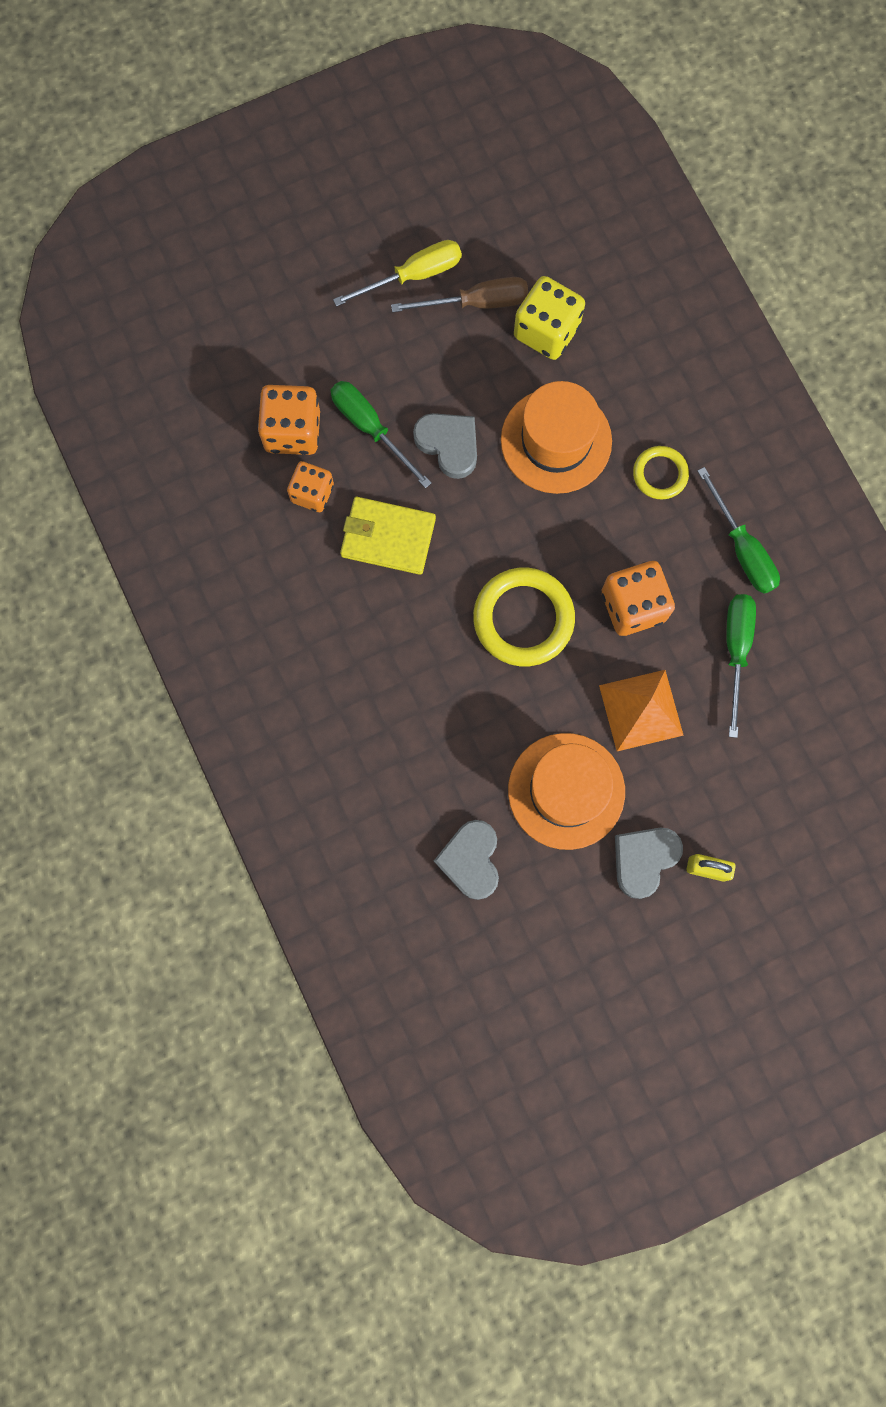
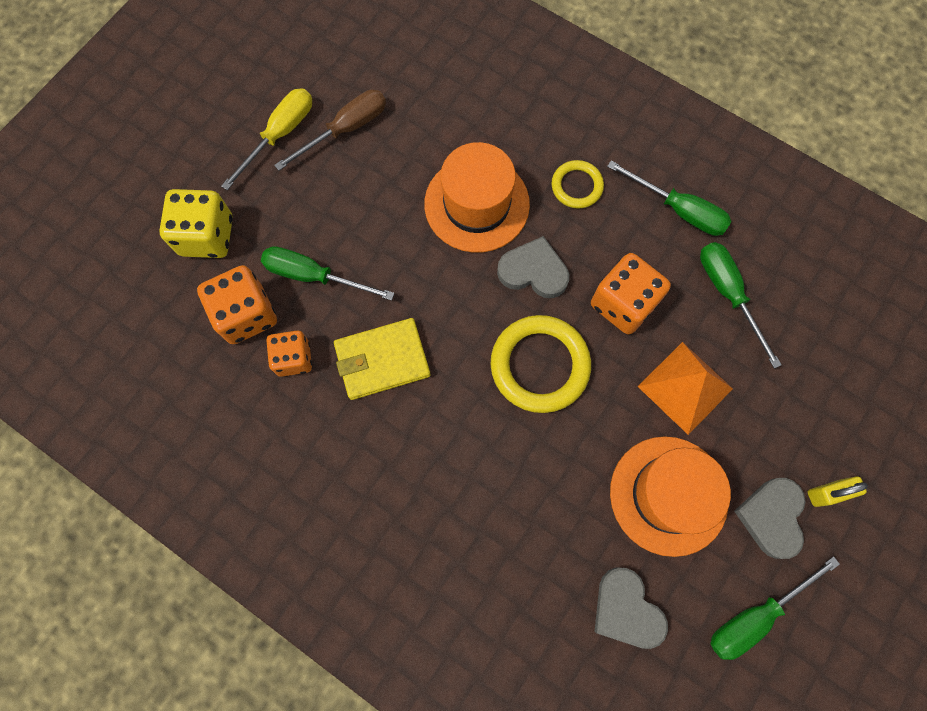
camera: 30 degrees left, 5 degrees down
(449, 444) = (389, 254): grey heart -> grey heart (533, 271)
(546, 331) = (416, 123): yellow dice -> yellow dice (207, 236)
(576, 927) = (755, 615): none -> green screwdriver

